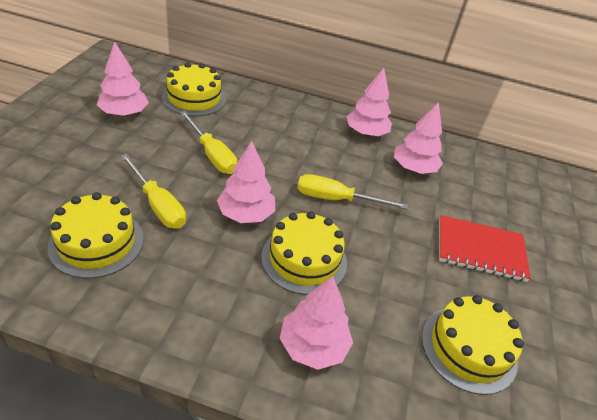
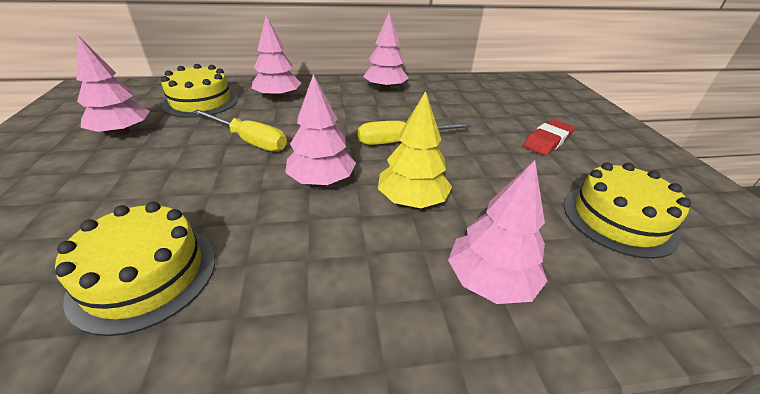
camera: 20 degrees left, 5 degrees down
(158, 205) = (212, 204): yellow screwdriver -> none
(304, 259) = (412, 200): yellow cake -> yellow tree
(413, 168) = (444, 102): pink tree -> pink tree (278, 97)
(480, 250) = (547, 141): red notebook -> red eraser

